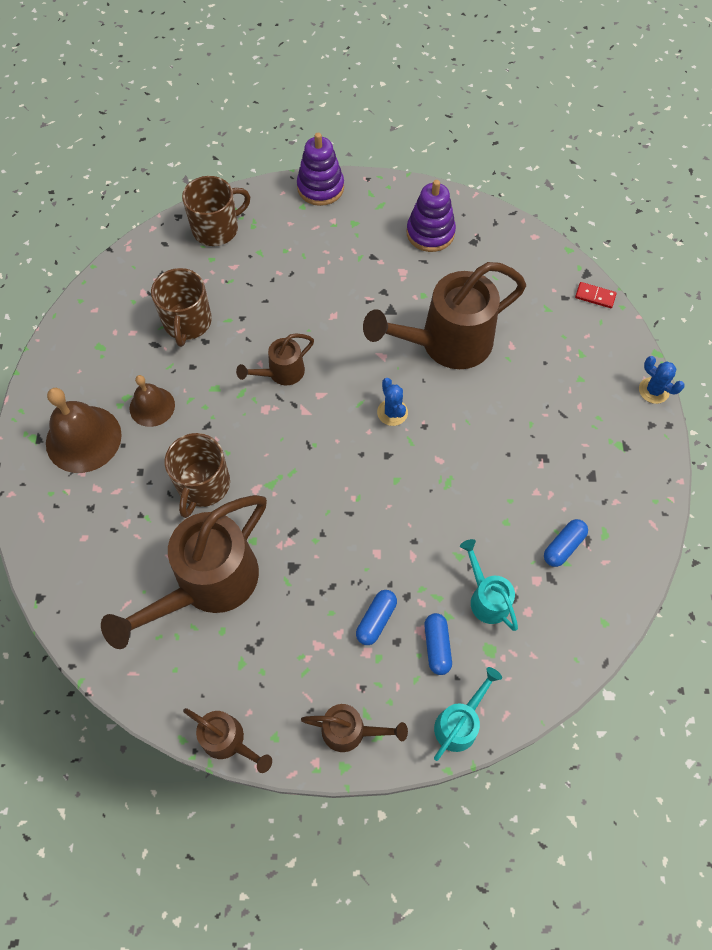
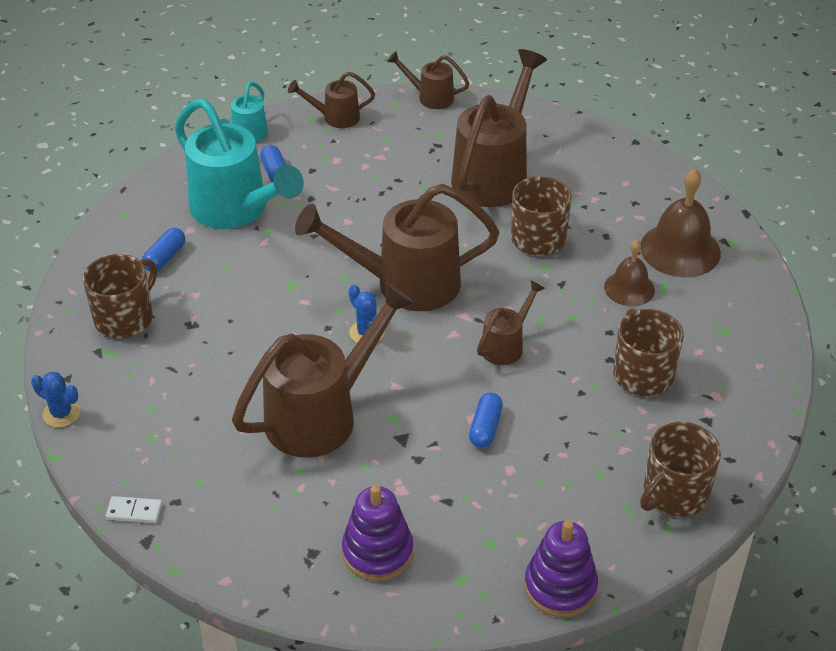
camera: 165 degrees right, 20 degrees down
(344, 459) = (405, 283): none -> brown watering can
(376, 620) = (334, 179): blue capsule -> blue capsule (485, 428)
(486, 598) = (236, 210): turquoise watering can -> turquoise watering can, size x2.03
(595, 296) = (134, 511): red domino -> white domino
(602, 479) = (125, 318): none -> brown mug

